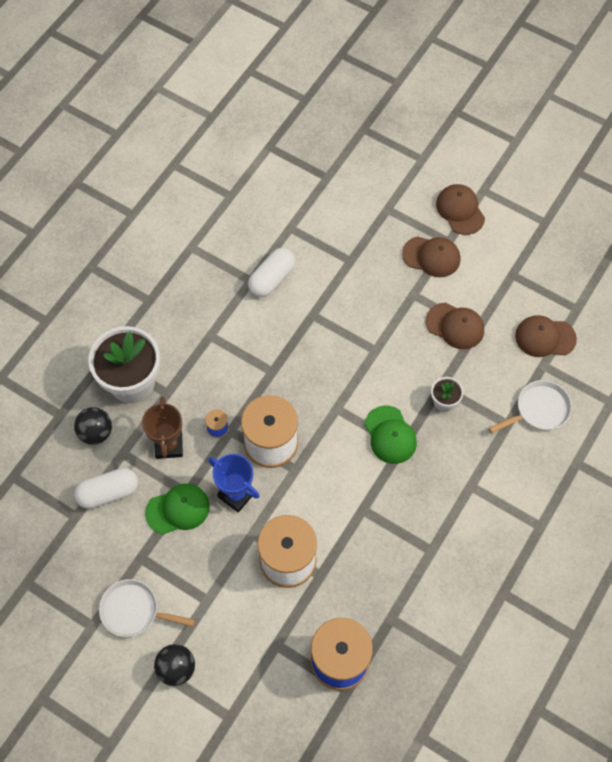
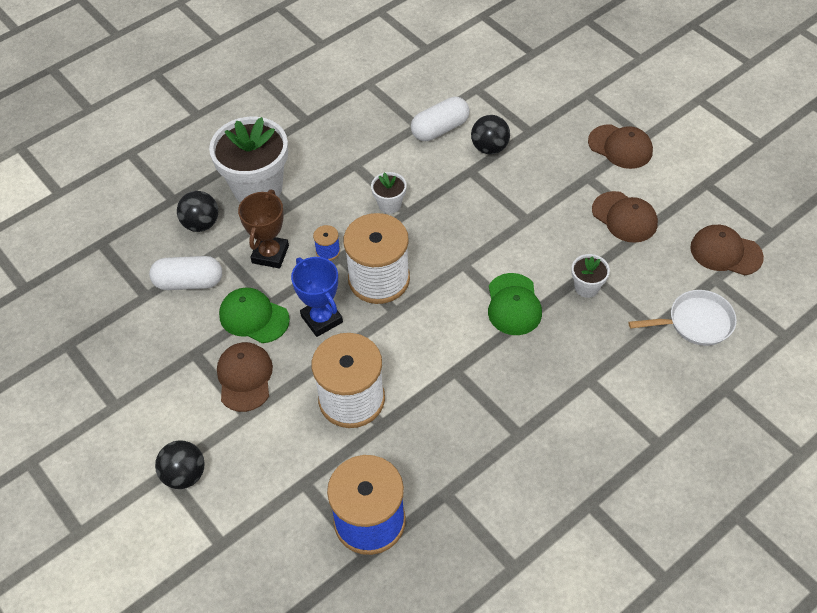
camera: 20 degrees right, 10 degrees down
(134, 610) = (165, 403): white pan -> none
(178, 509) = (254, 317): green cap -> green cap turned 150 degrees counterclockwise
(254, 367) = (389, 204): none -> white flower pot
(321, 287) = (489, 148): none -> black ball
(460, 210) = (667, 112): brown cap -> brown cap (245, 377)

